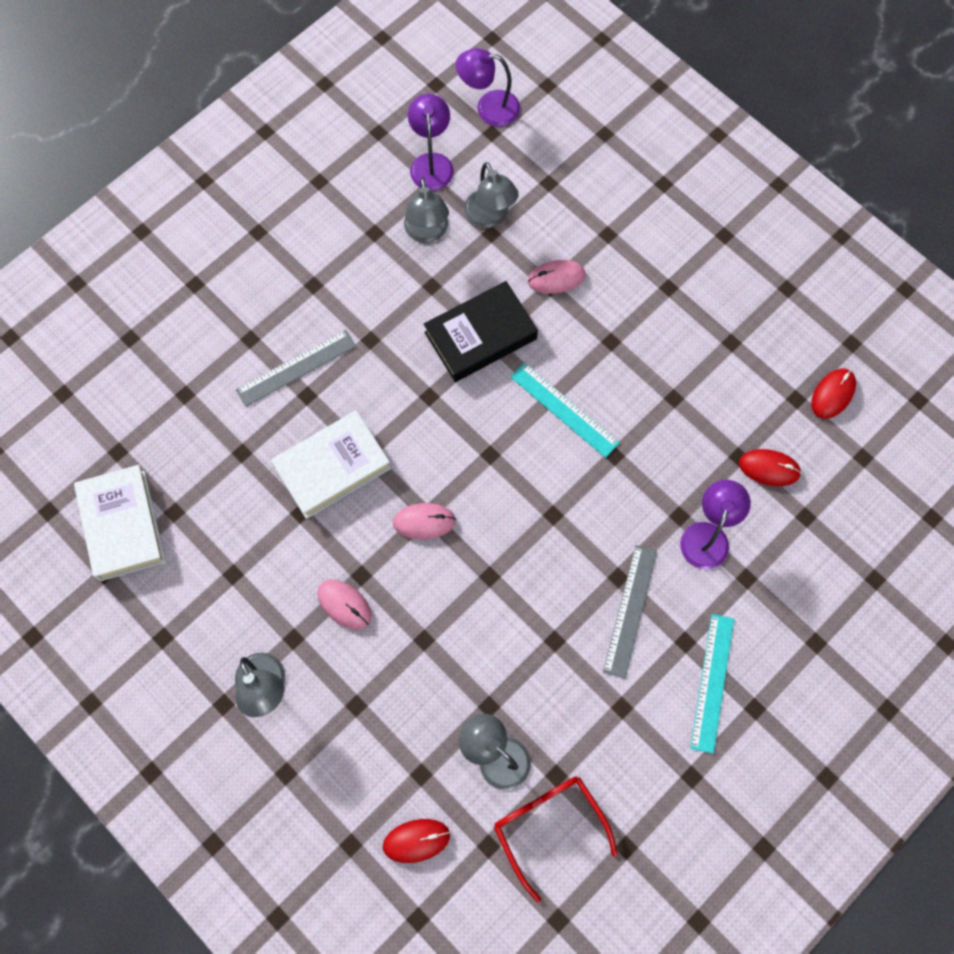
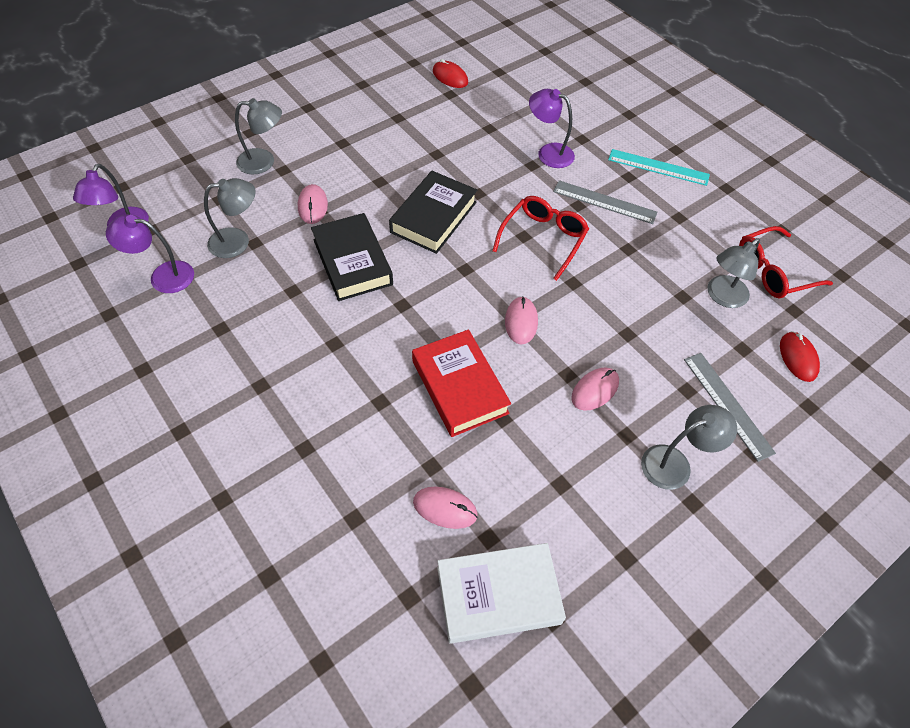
camera: 85 degrees left, 15 degrees down
(200, 470) = (445, 508): none -> pink mouse
(296, 368) = (348, 408): grey ruler -> grey ruler (727, 405)
(332, 467) = (459, 387): white book -> red book
(427, 232) = (236, 287): grey lamp -> grey lamp (264, 162)
(552, 538) = (543, 239): none -> red glasses
(564, 409) = (433, 217): turquoise ruler -> black book
(769, 468) = (500, 115): red mouse -> none

